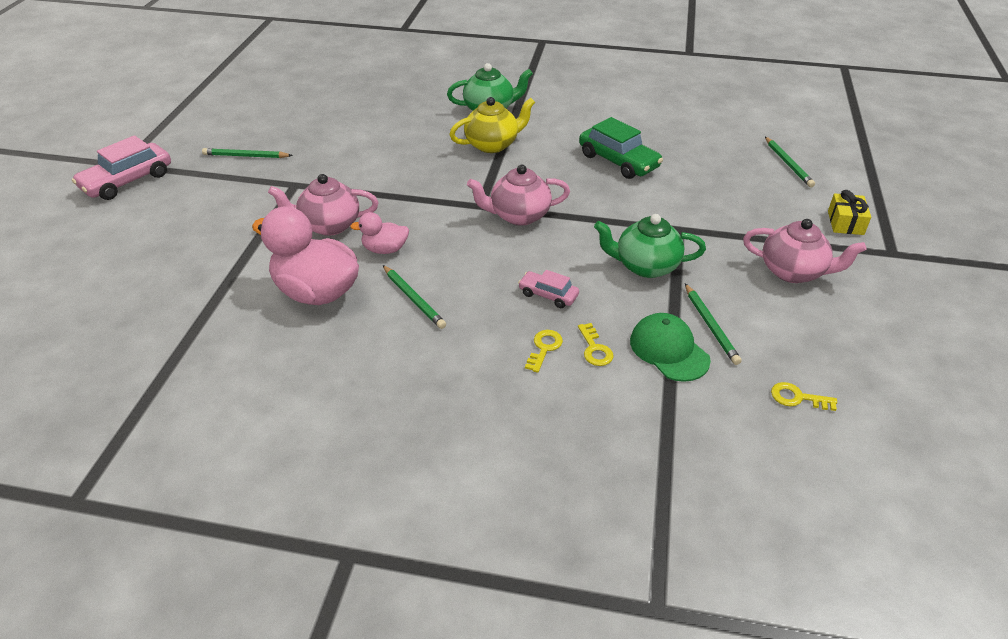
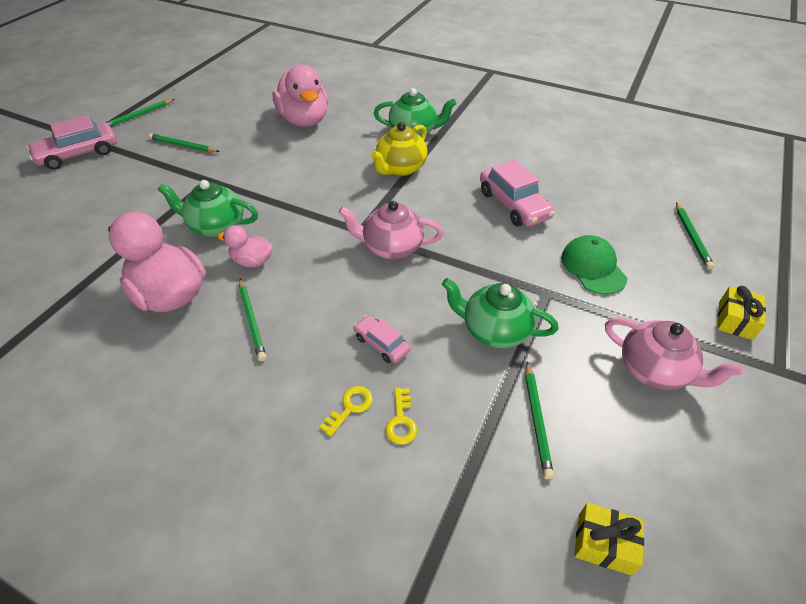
camera: 15 degrees right, 5 degrees up
(175, 133) = (139, 116): none -> green pencil
(329, 225) = (216, 226): pink teapot -> green teapot
(368, 113) = (304, 120): none -> pink duck
(492, 145) = (400, 168): yellow teapot -> yellow teapot turned 135 degrees clockwise
(618, 161) = (513, 205): green car -> pink car
(669, 350) = (479, 441): green cap -> green cap (593, 267)
(797, 398) = (604, 544): yellow key -> yellow gift

